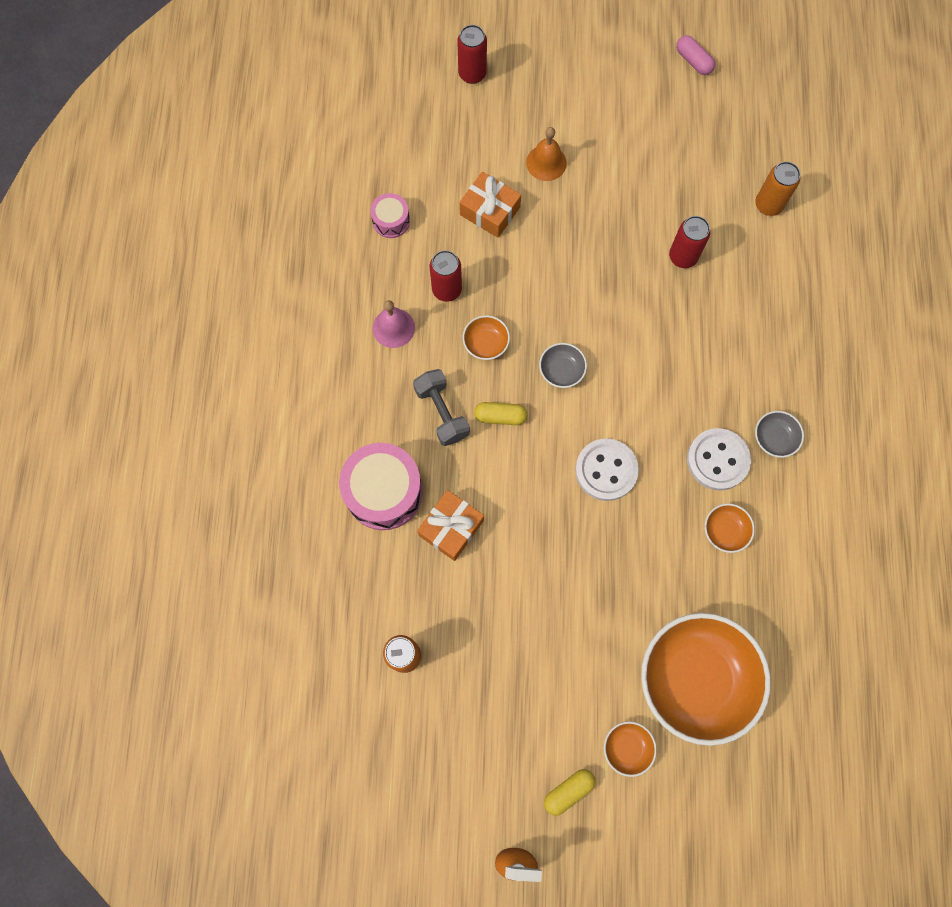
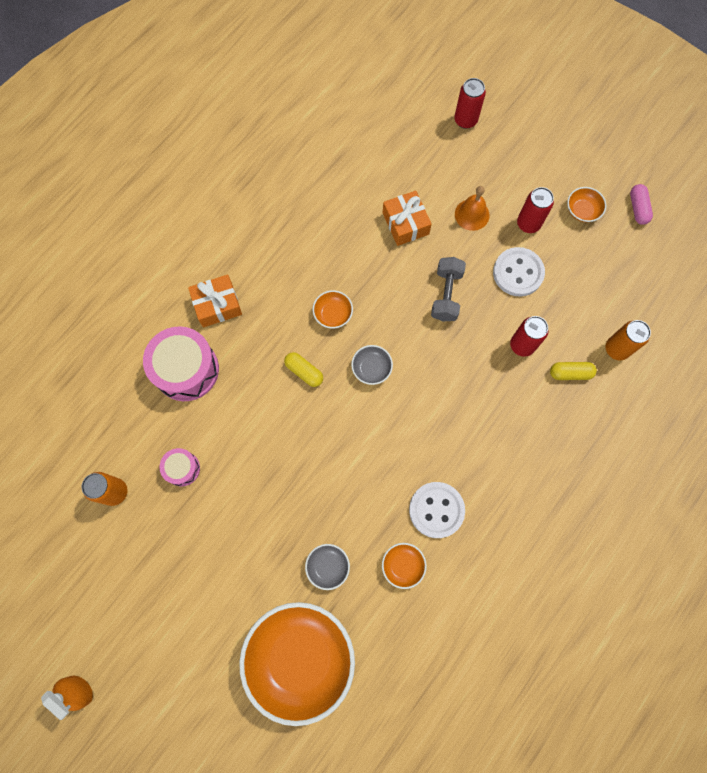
camera: 35 degrees right, 0 degrees up
(391, 221) = (332, 187): pink drum -> pink drum (182, 468)
(393, 328) = (278, 262): pink bell -> none
(442, 412) = (266, 342): grey dumbbell -> grey dumbbell (446, 295)
(447, 290) = (334, 259): red can -> red can (528, 224)
(451, 528) = (212, 426): orange gift -> orange gift (217, 305)
(568, 791) = (151, 669): yellow capsule -> yellow capsule (570, 373)
(606, 470) = (349, 461): white button -> white button (518, 273)
(627, 748) = (214, 670): orange bowl -> orange bowl (582, 210)
(774, 438) = (491, 523): grey bowl -> grey bowl (328, 566)

